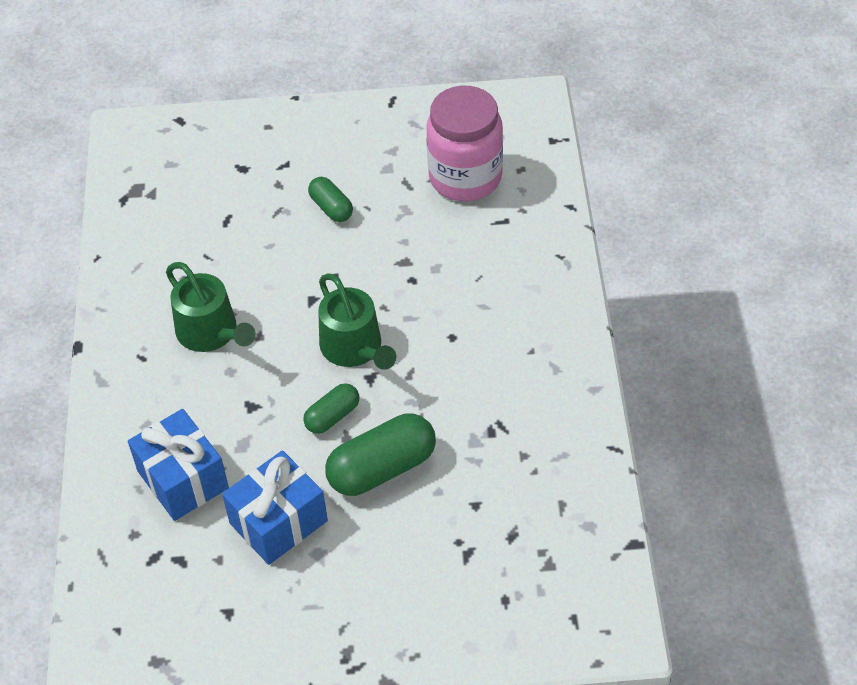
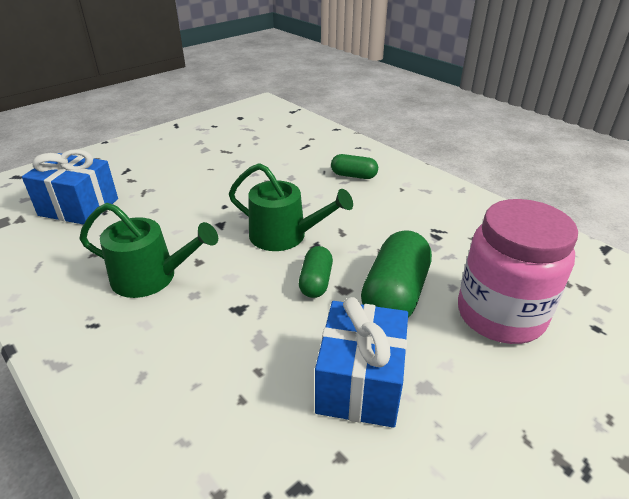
camera: 40 degrees left, 15 degrees down
(183, 479) = (227, 403): blue gift -> blue gift (79, 207)
(331, 208) = (184, 177): green capsule -> green capsule (353, 176)
(465, 177) = (260, 137): pink jar -> pink jar (500, 315)

